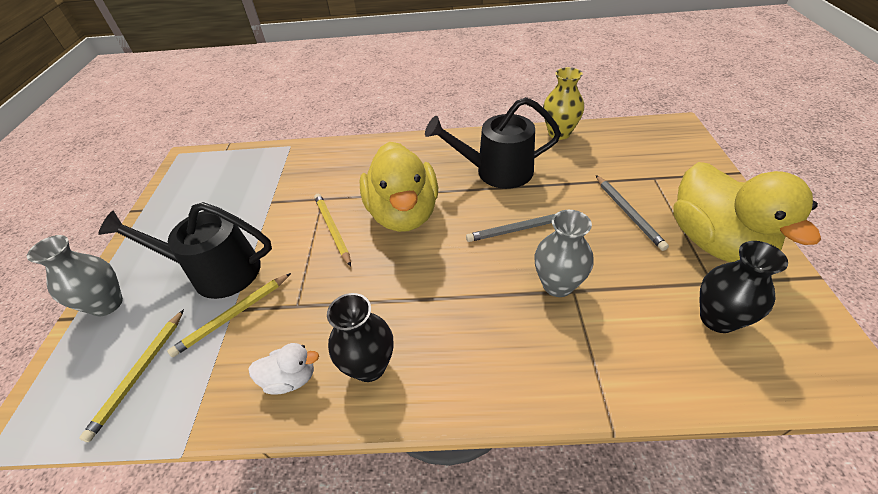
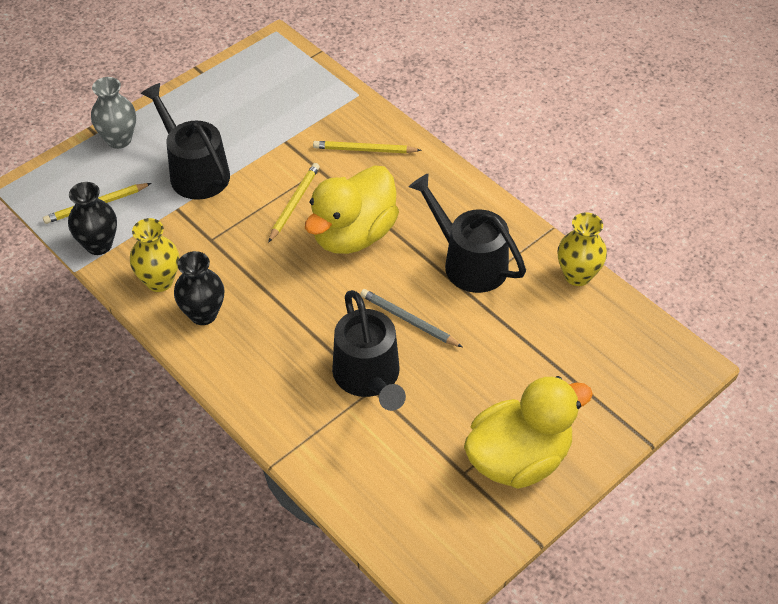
camera: 45 degrees right, 5 degrees up
(233, 315) = (172, 213): yellow pencil -> yellow pencil (365, 150)
(291, 378) = (159, 281): white duck -> yellow vase
(557, 285) = (369, 376): grey vase -> black watering can
(628, 213) = (500, 383): grey pencil -> none
(715, 242) = (518, 458): yellow duck -> yellow duck turned 150 degrees counterclockwise
(717, 319) = (424, 488): black vase -> black vase (99, 245)

